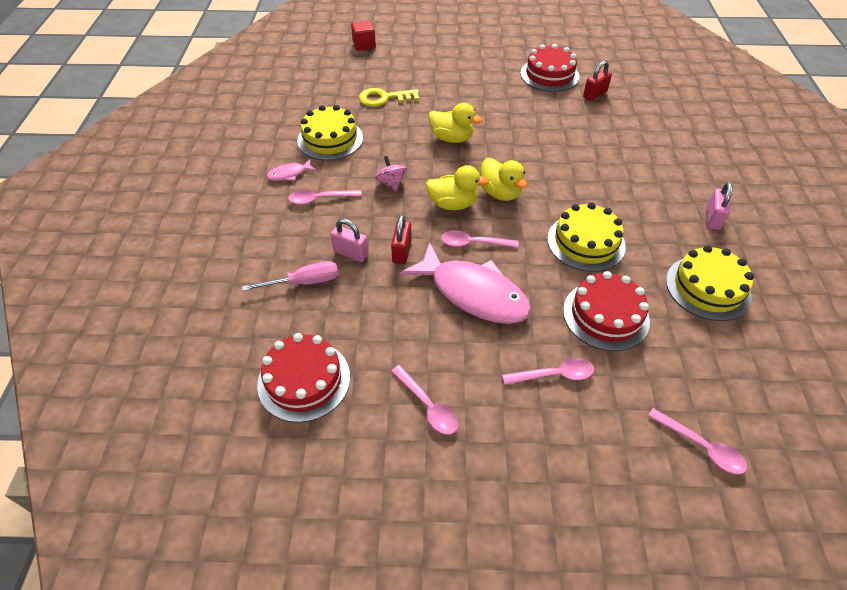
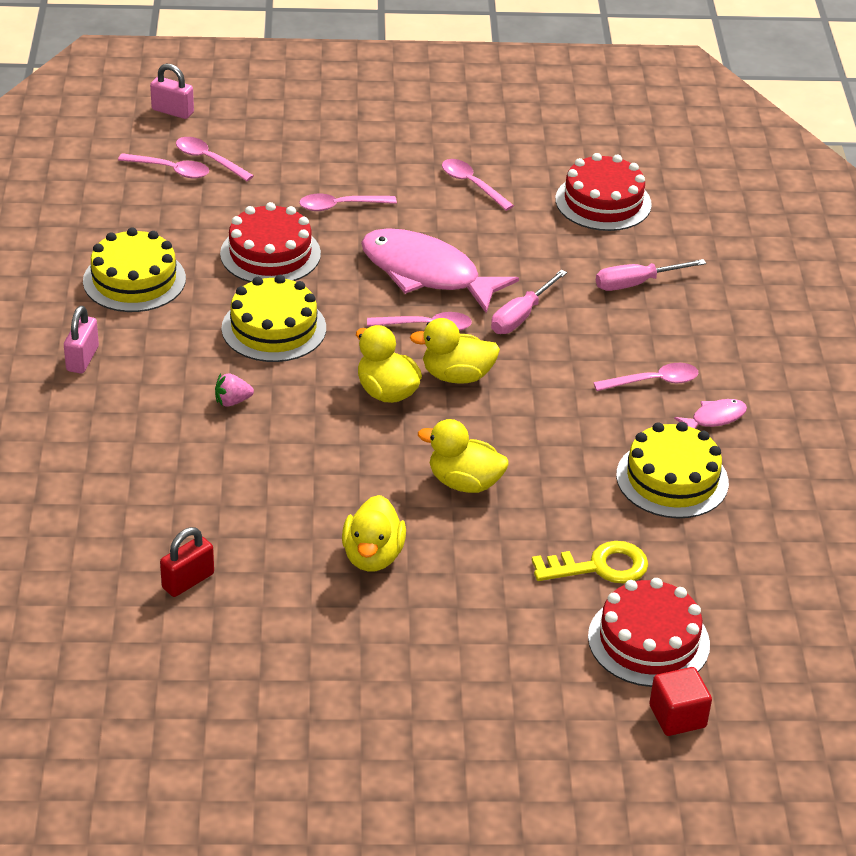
camera: 175 degrees right, 10 degrees down
(351, 253) = (587, 314): pink padlock -> pink padlock (172, 111)
(391, 183) = (553, 405): pink spinning top -> none
(402, 252) = (521, 316): red padlock -> pink screwdriver
(502, 104) = (372, 556): none -> yellow duck
(549, 75) = (268, 631): red cake -> red cake (648, 640)
(600, 187) = (232, 401): none -> pink strawberry
(734, 429) = (170, 170): none -> pink spoon

